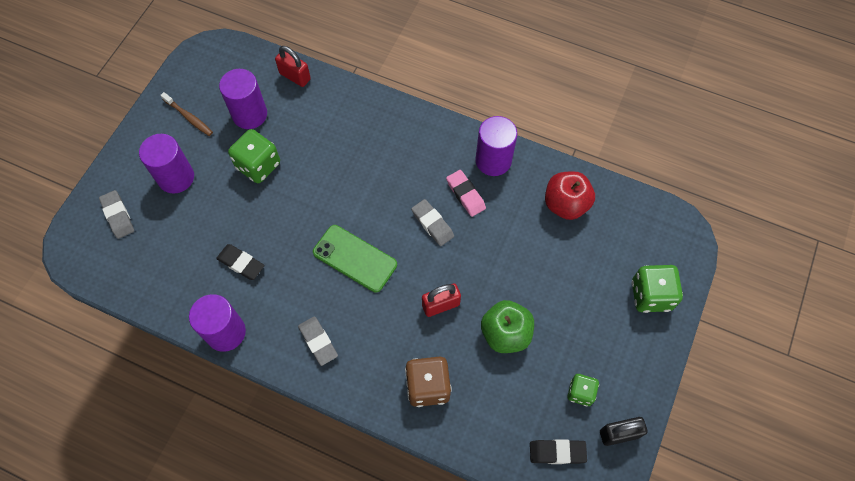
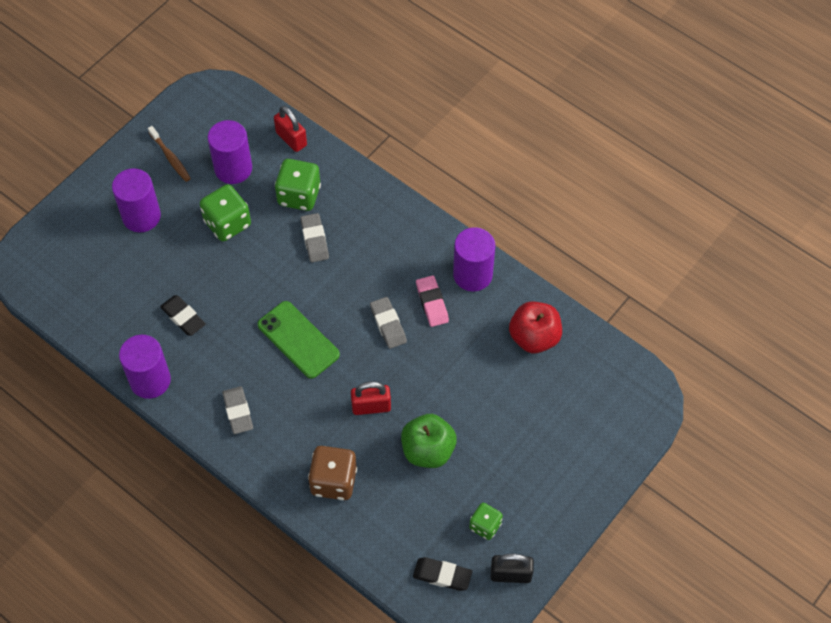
camera: 15 degrees right, 5 degrees down
(118, 216) = (74, 241): grey eraser -> grey eraser (315, 240)
(651, 295) = (591, 450): green dice -> green dice (299, 195)

